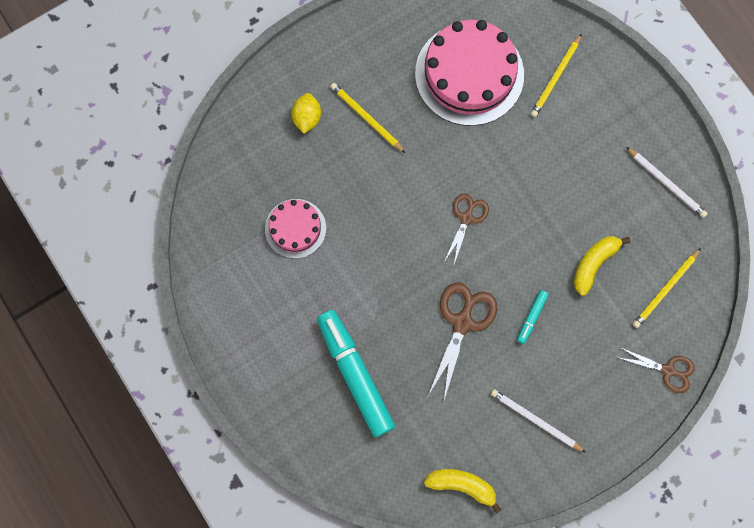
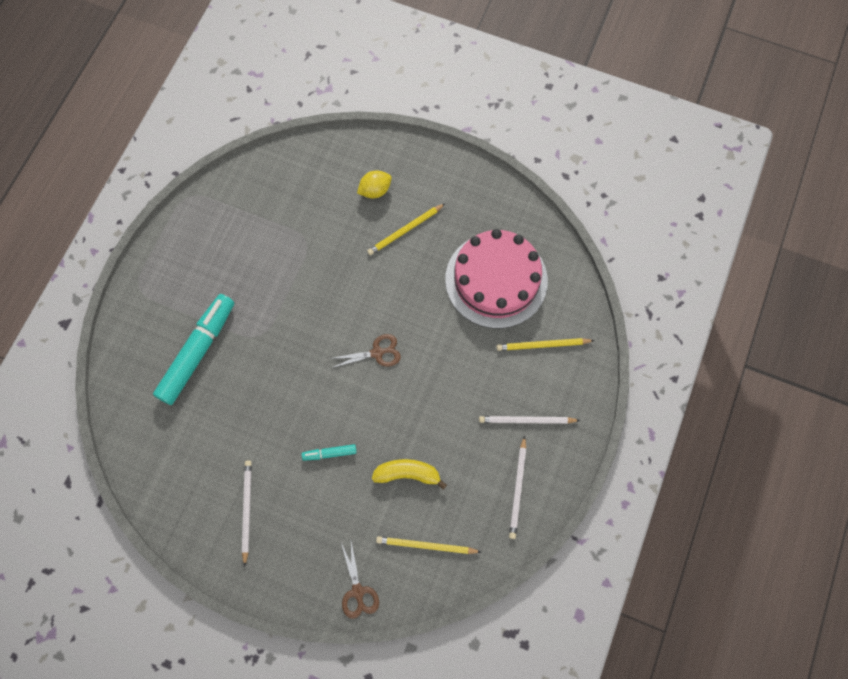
camera: 55 degrees right, 5 degrees down
(295, 228) = (283, 238): pink cake -> none
(366, 118) = (405, 230): yellow pencil -> yellow pencil turned 135 degrees counterclockwise
(462, 322) = (290, 403): brown scissors -> none
(462, 485) = (159, 487): yellow banana -> none
(613, 136) = (526, 420): none -> white pencil

